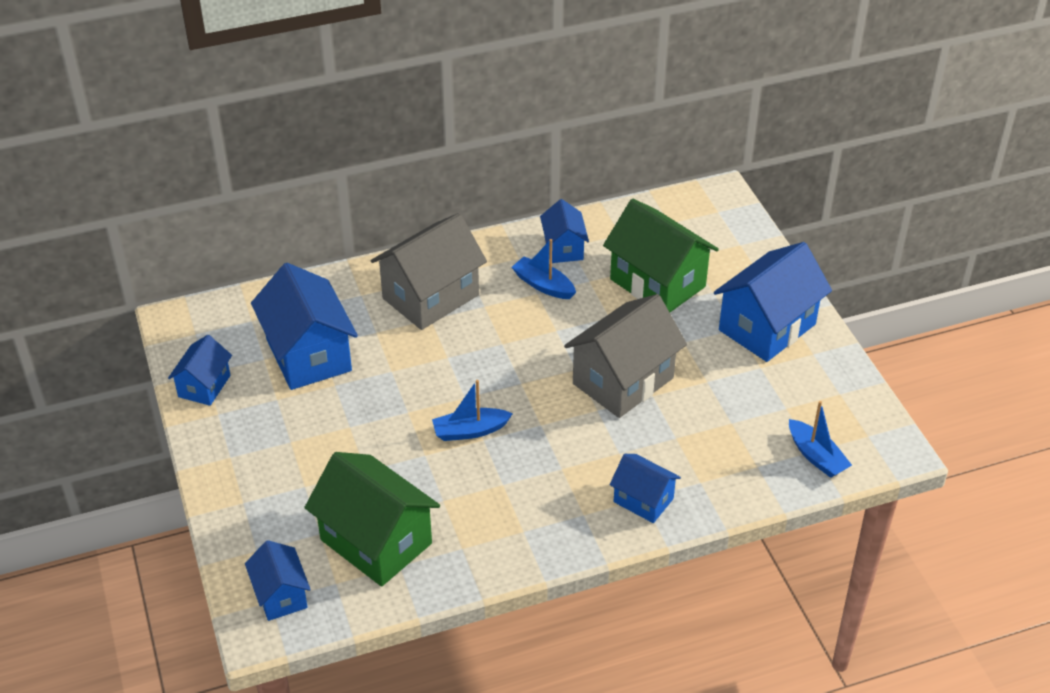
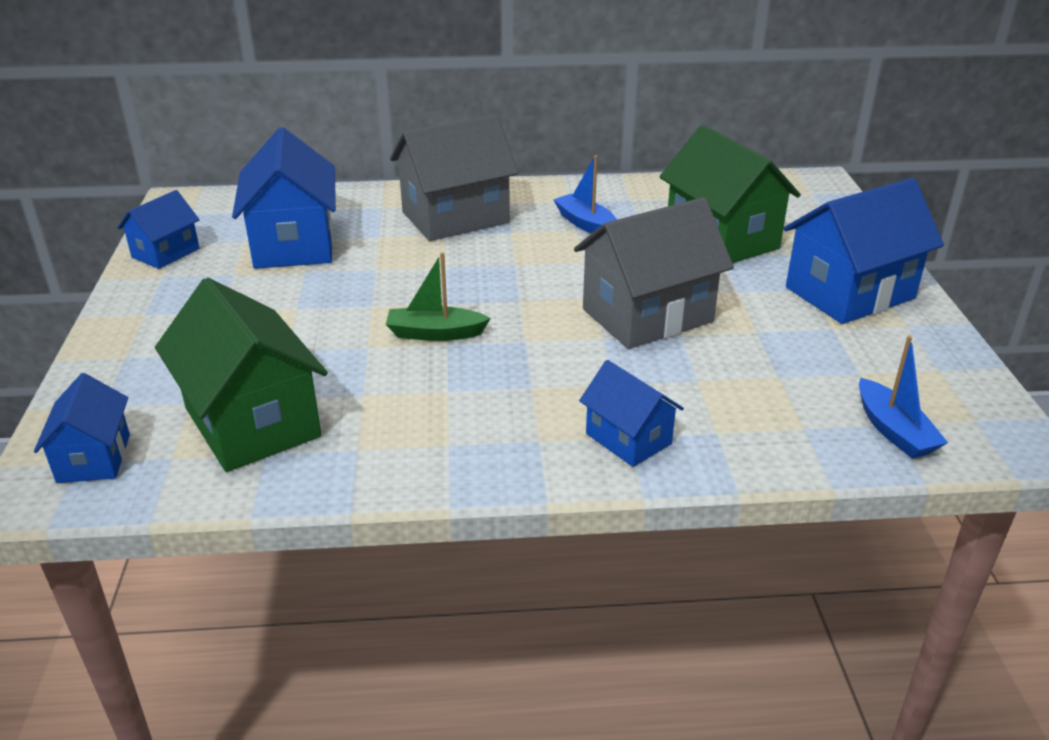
camera: 15 degrees right, 10 degrees down
(470, 431) = (435, 333): blue boat -> green boat
(563, 248) = (622, 199): blue house -> none

